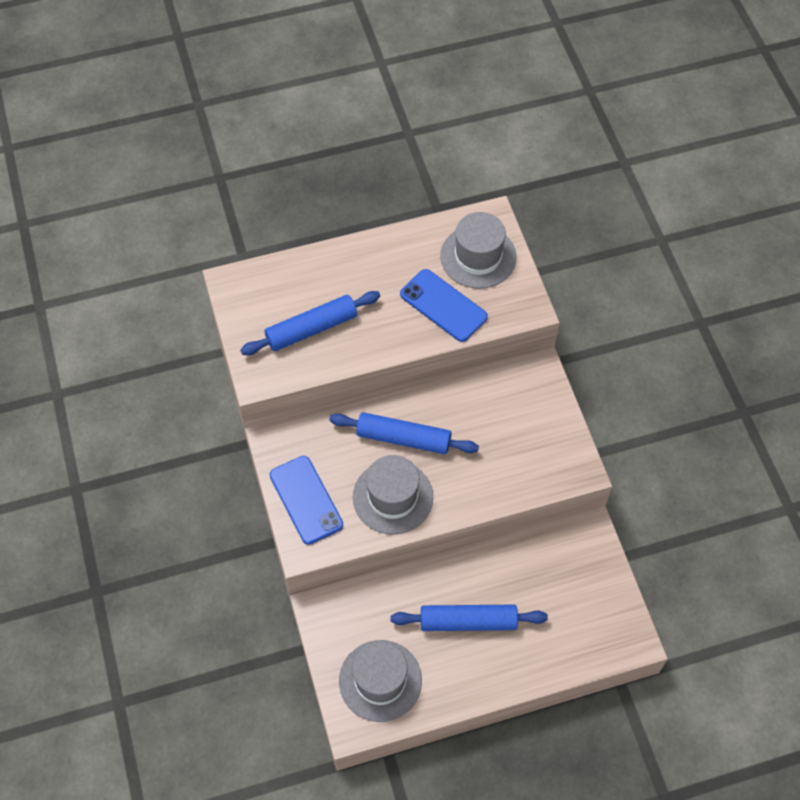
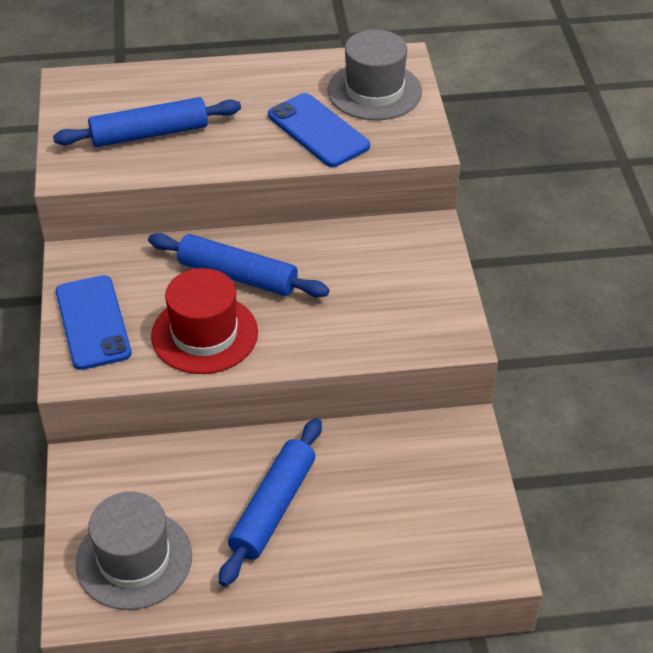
camera: 10 degrees right, 15 degrees down
(393, 497) = (204, 334): grey hat -> red hat
(468, 622) = (273, 508): blue rolling pin -> blue rolling pin turned 75 degrees counterclockwise

